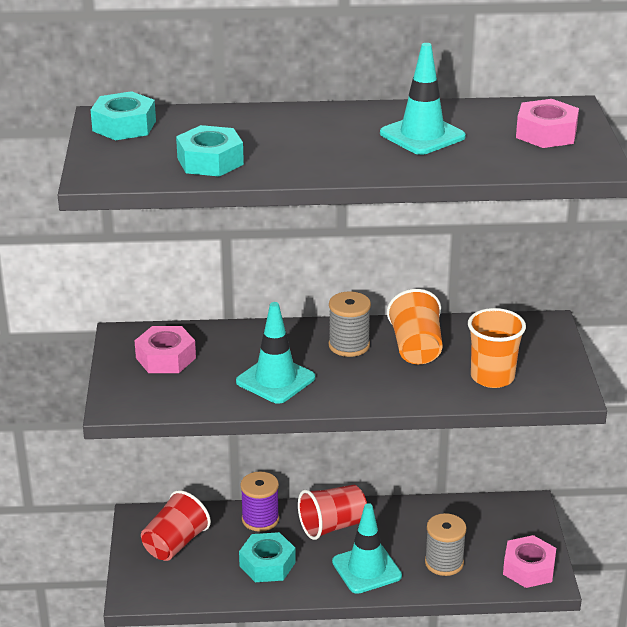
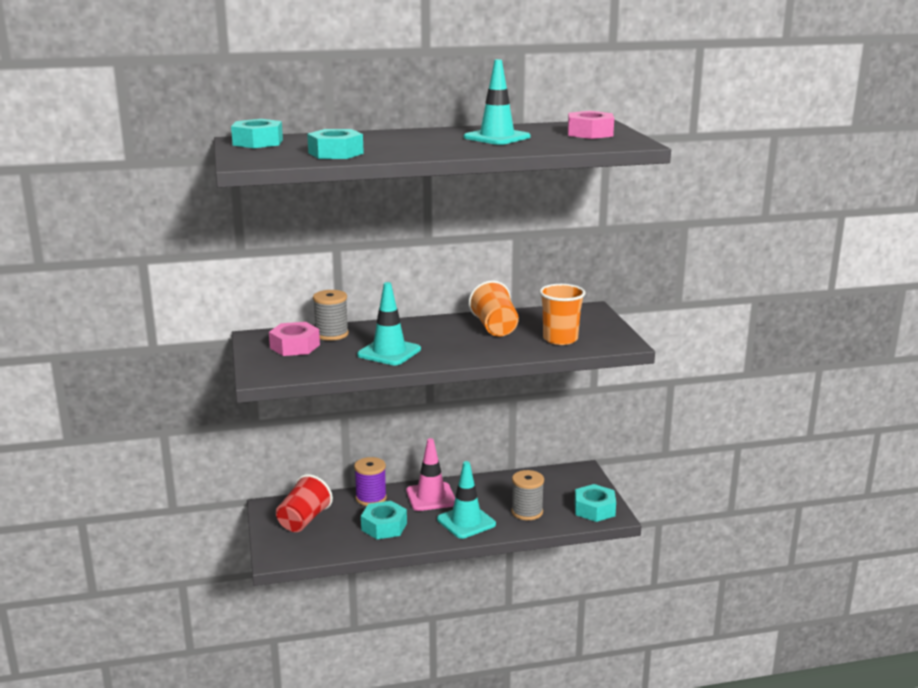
camera: 10 degrees left, 10 degrees down
(332, 526) = (431, 497): red cup -> pink traffic cone
(349, 345) = (441, 330): grey spool -> grey spool (331, 334)
(528, 568) = (594, 509): pink nut -> turquoise nut

